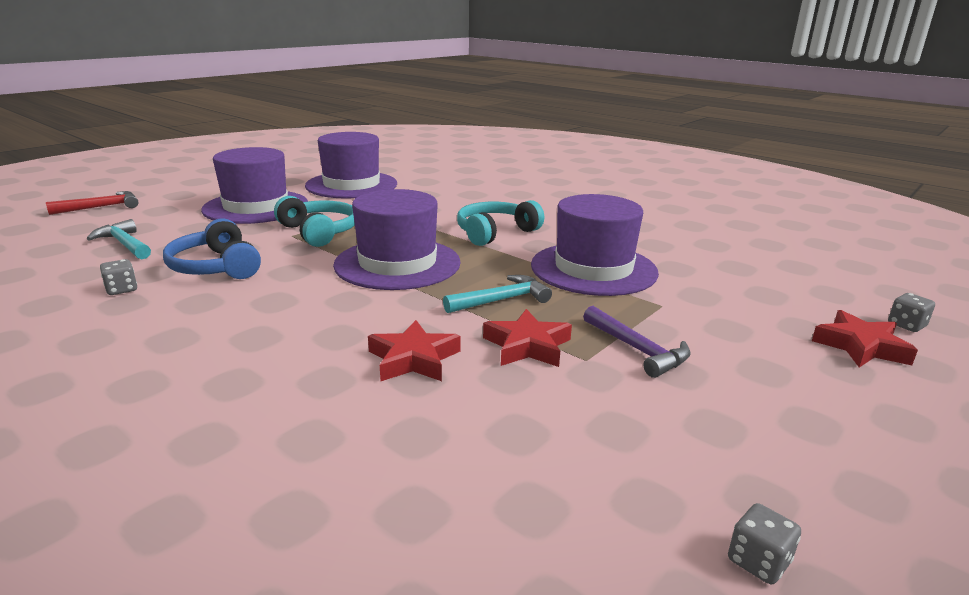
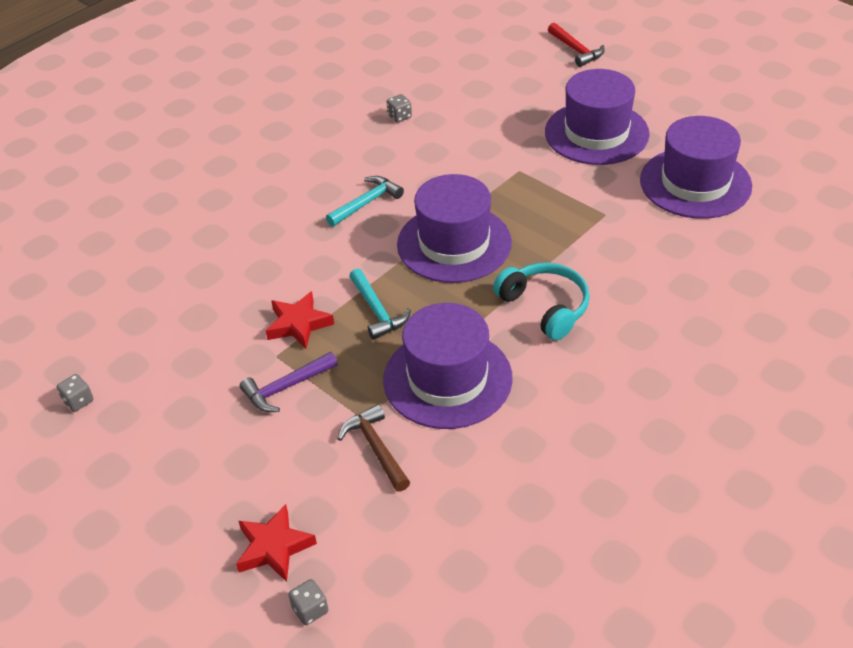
camera: 95 degrees right, 20 degrees up
(125, 244) = (487, 90): turquoise hammer -> turquoise hammer (366, 203)
(216, 267) = (442, 147): blue headphones -> none
(319, 232) = (530, 185): turquoise headphones -> none
(414, 359) = (287, 267): red star -> none
(697, 299) = (376, 448): none -> brown hammer

